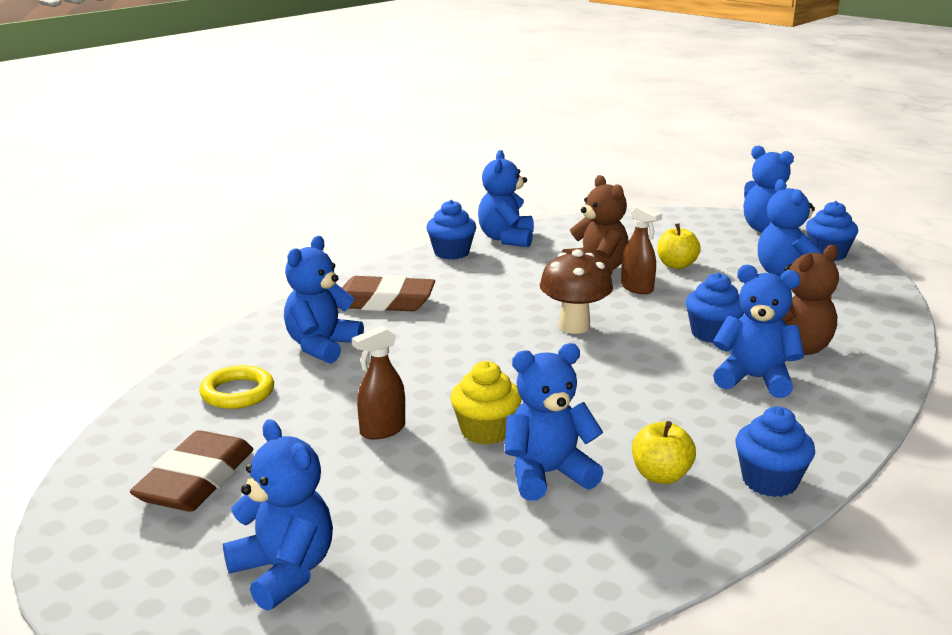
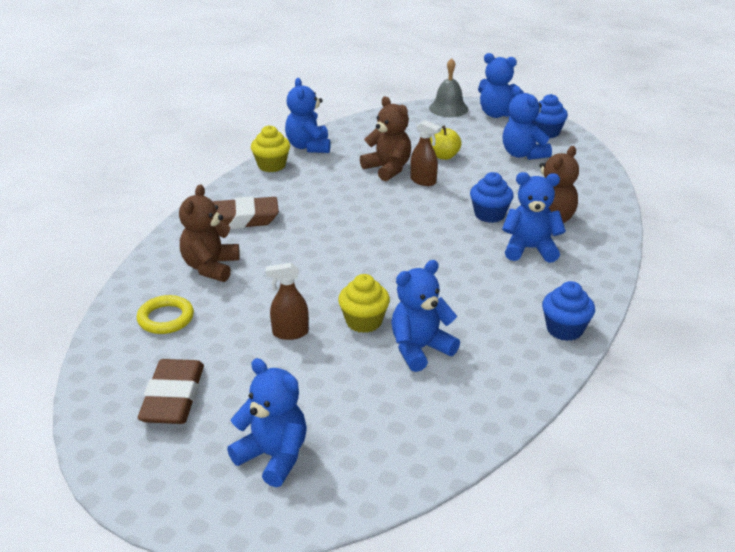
camera: 15 degrees left, 10 degrees up
(322, 346) = (210, 267): blue teddy bear -> brown teddy bear
(382, 430) = (290, 333): brown spray bottle -> brown spray bottle turned 45 degrees clockwise
(451, 253) = (271, 165): blue cupcake -> yellow cupcake
(574, 326) = (391, 222): brown mushroom -> none
(661, 475) = (494, 337): yellow apple -> none
(703, 218) = (448, 108): none -> grey bell

